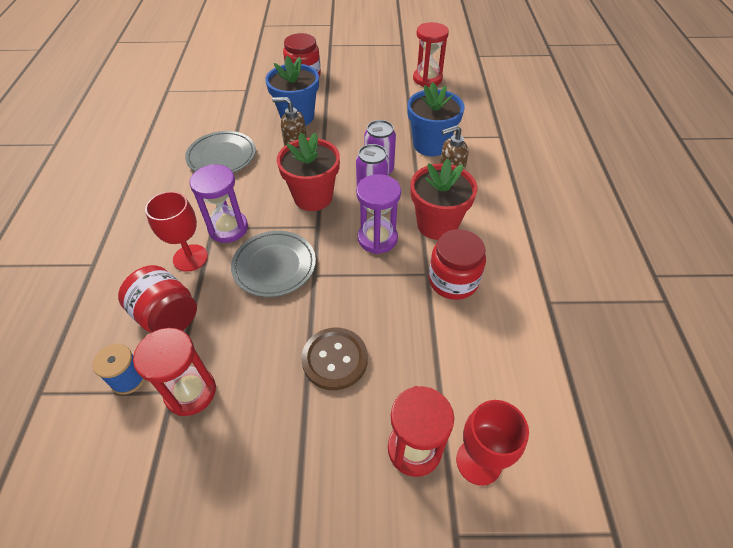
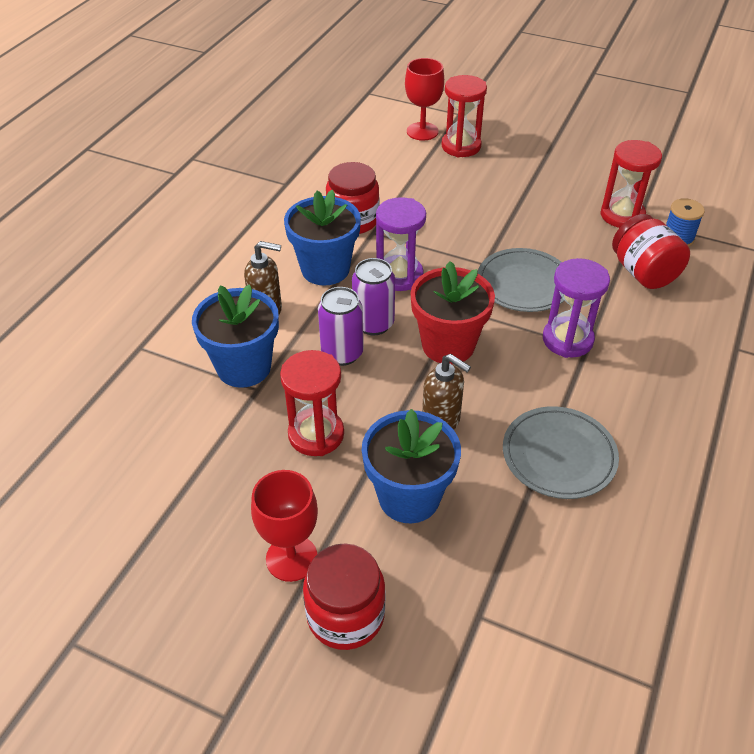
camera: 155 degrees left, 5 degrees down
(190, 258) = (617, 320): red goblet -> red goblet (291, 558)
(335, 359) = (494, 201): brown button -> none
(427, 79) = (125, 505): red hourglass -> red hourglass (316, 434)
(437, 224) = (325, 269): red flower pot -> blue flower pot

